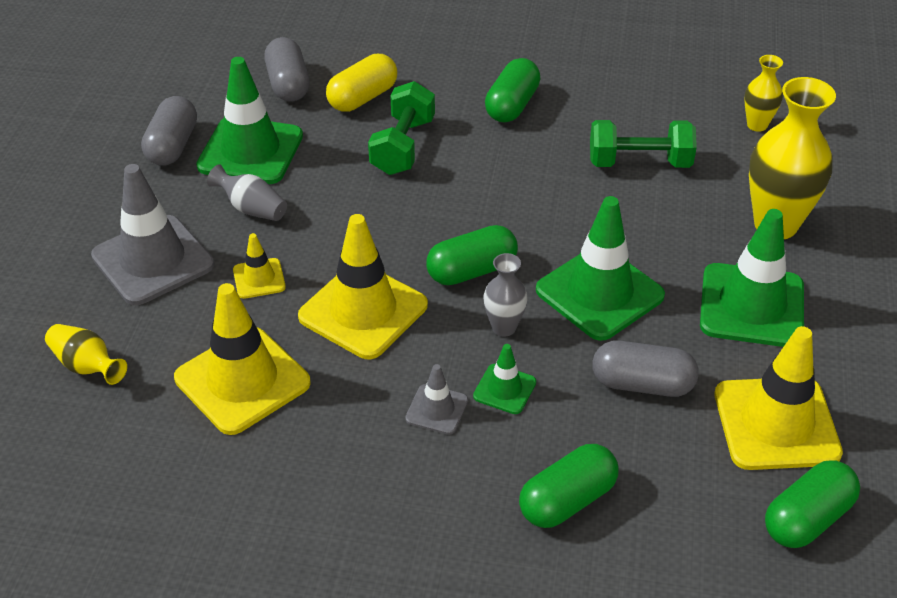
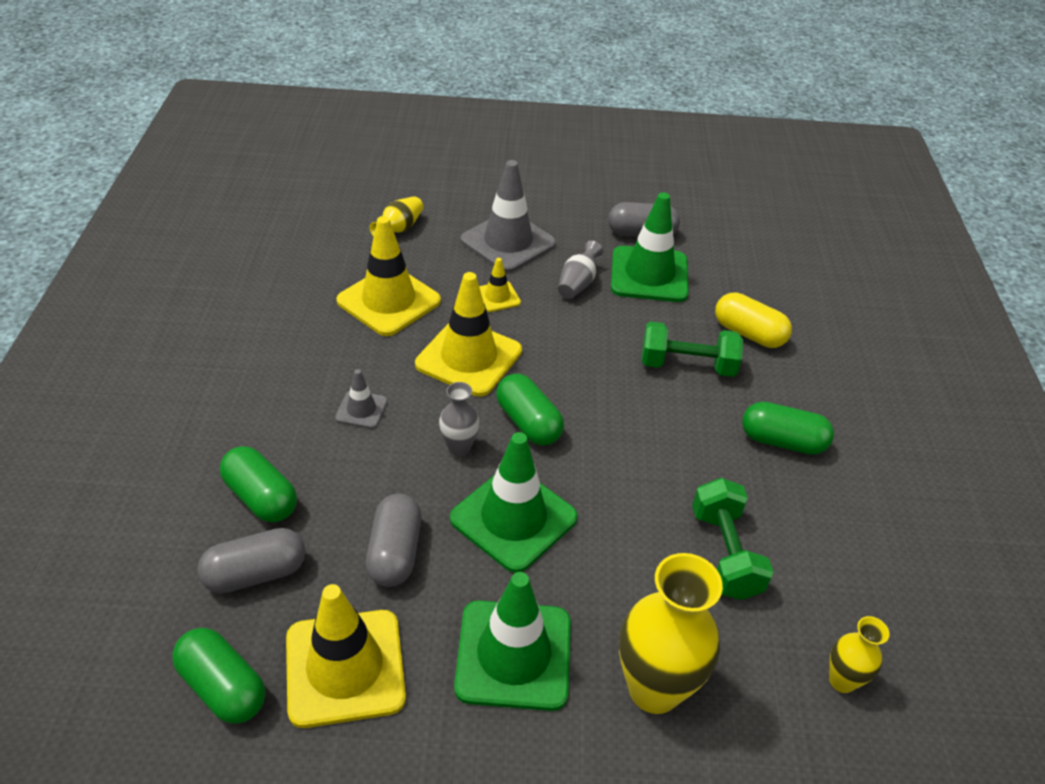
camera: 80 degrees right, 0 degrees up
(288, 84) = (748, 286): grey capsule -> grey capsule (256, 573)
(504, 389) = (385, 451): green traffic cone -> none

